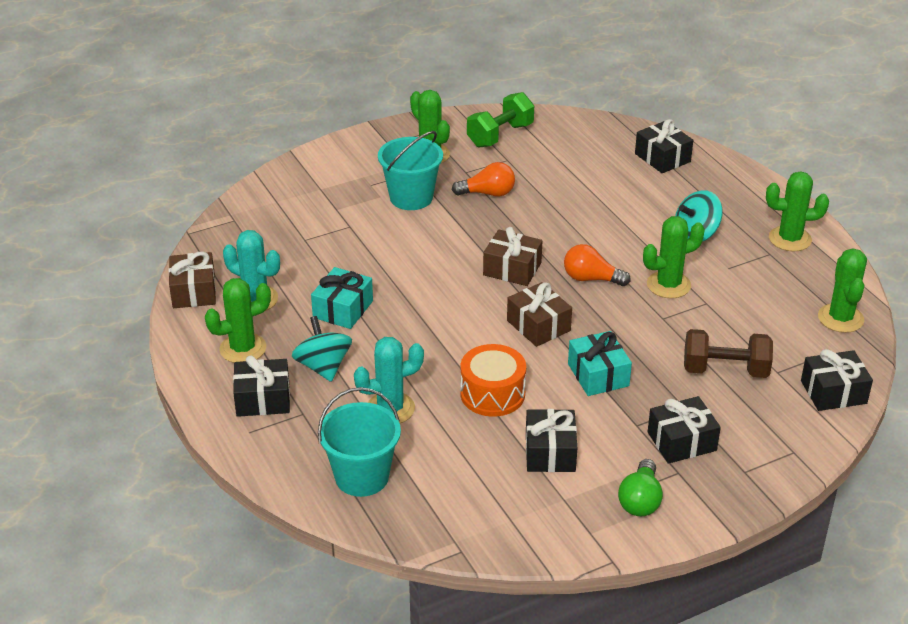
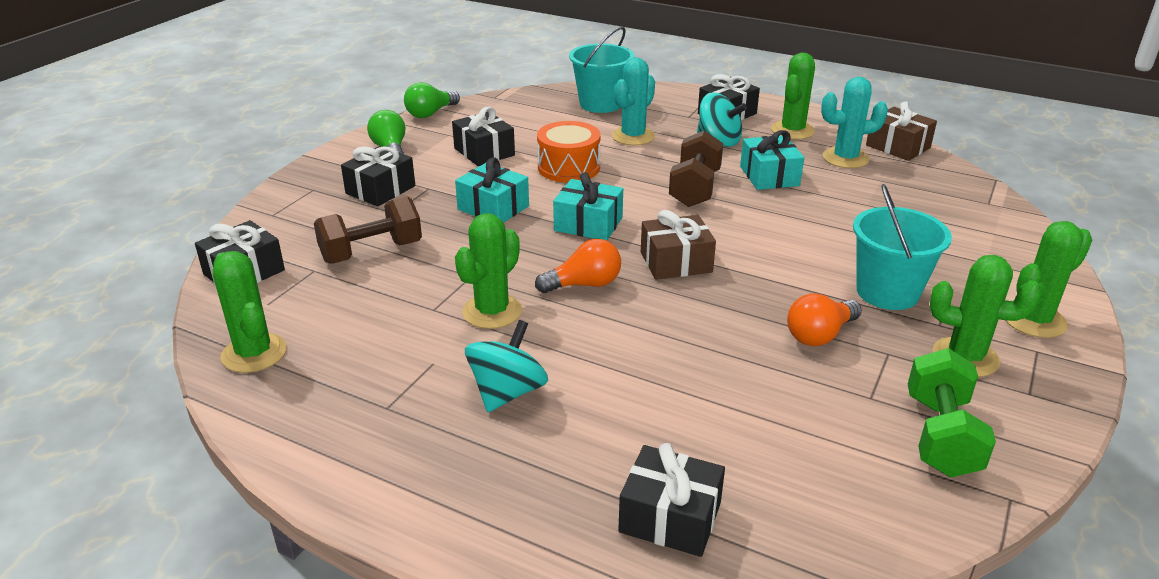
camera: 145 degrees right, 5 degrees down
(417, 323) = (694, 188): none -> brown dumbbell
(538, 326) = (588, 224): brown gift -> turquoise gift
(557, 551) = (430, 113): none -> green light bulb
(790, 239) = (367, 444): green cactus -> green cactus (1034, 320)

